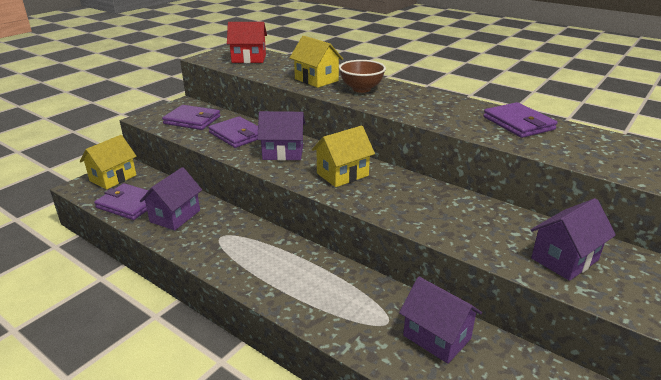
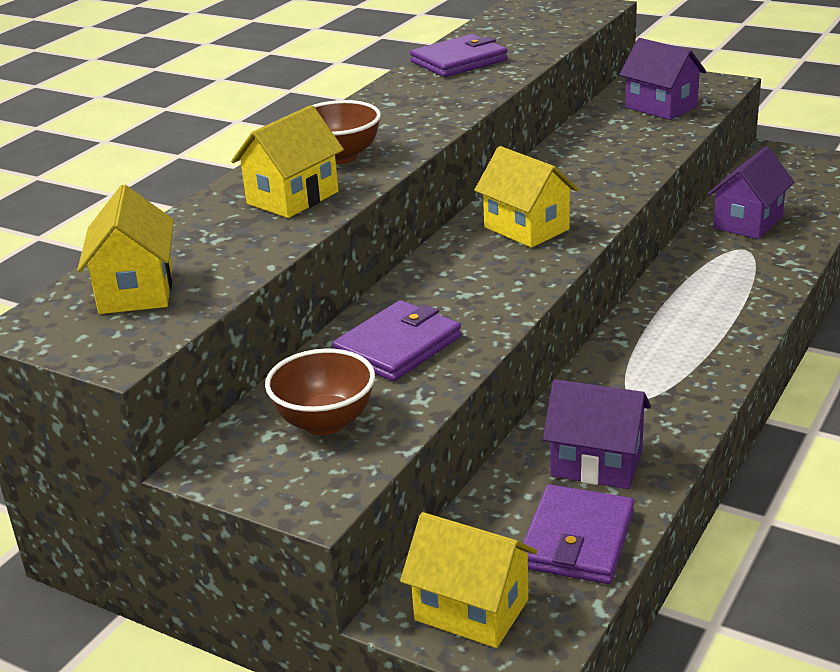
camera: 95 degrees left, 0 degrees up
(192, 120) = (325, 422): purple wallet -> brown bowl
(249, 59) = (136, 291): red house -> yellow house
(283, 153) = (465, 286): purple house -> none

